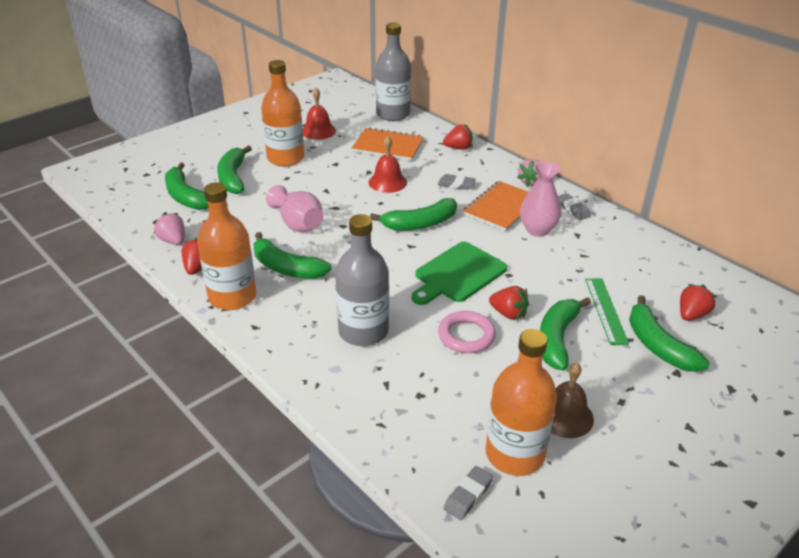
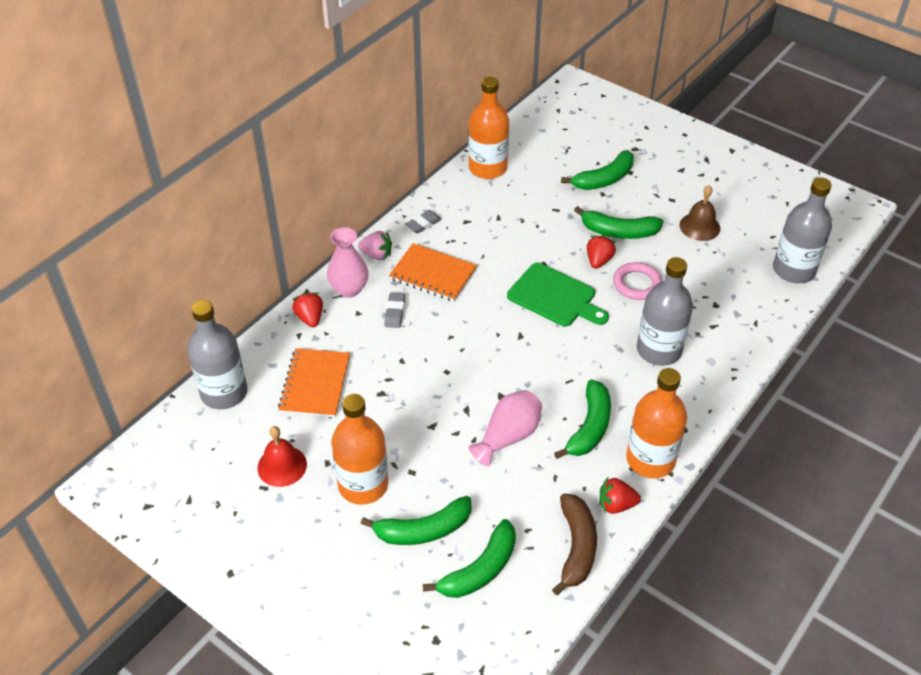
camera: 100 degrees left, 10 degrees up
(173, 241) = (576, 547): pink strawberry -> brown banana
(387, 182) = (402, 372): red bell -> none
(420, 224) = (479, 333): green banana -> none
(468, 495) = (793, 270): grey eraser -> grey bottle
(514, 454) = (747, 250): orange bottle -> orange bottle (488, 168)
(537, 230) = (466, 247): pink vase -> pink vase (349, 289)
(606, 310) = (572, 205): green ruler -> none
(691, 315) = (560, 160): red strawberry -> none

